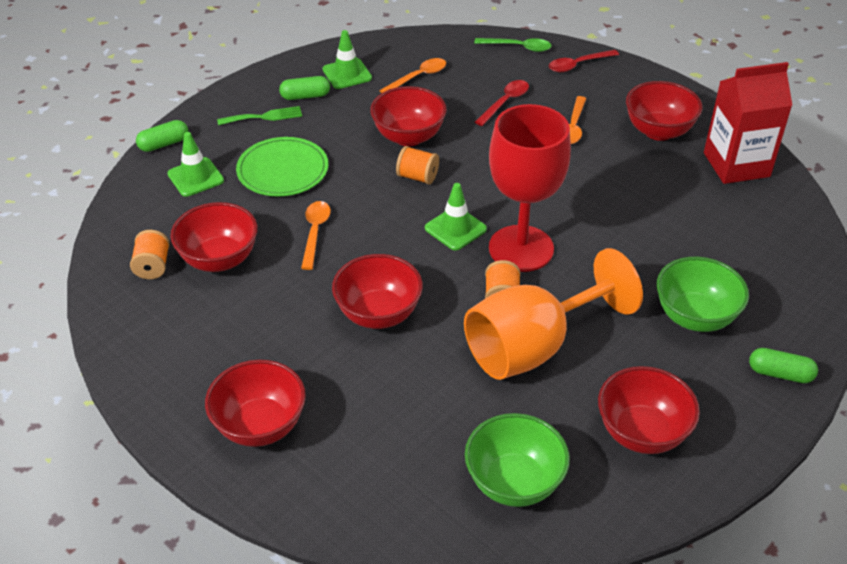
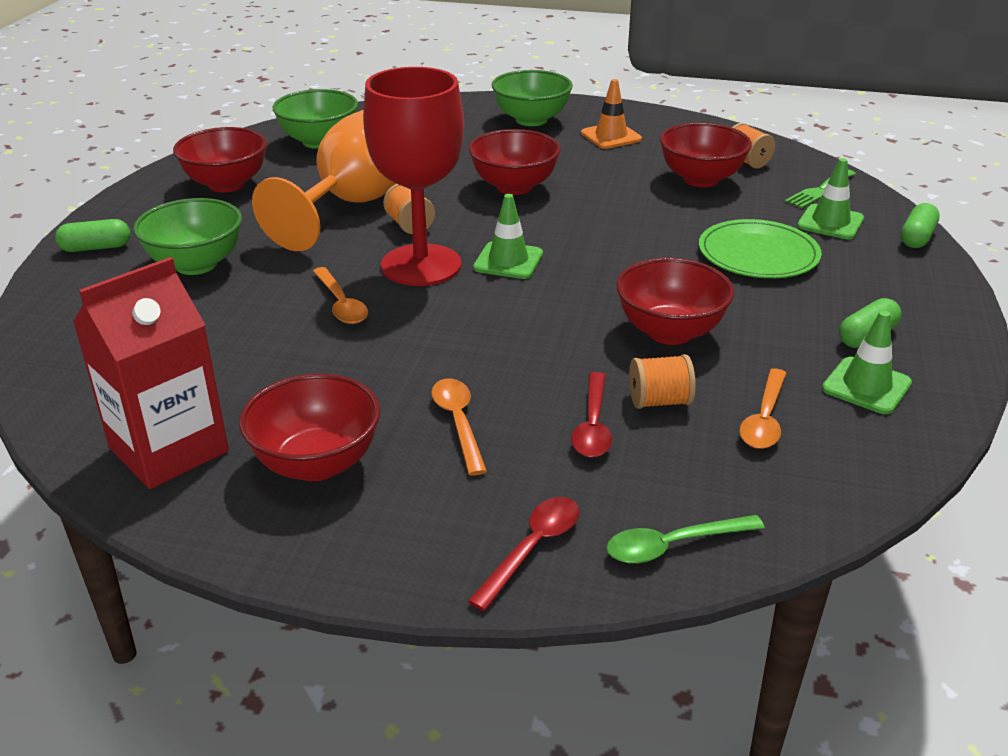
camera: 150 degrees right, 10 degrees down
(217, 356) = (611, 136): none -> orange traffic cone
(260, 426) = (531, 120): red bowl -> green bowl
(264, 117) = (870, 296): green fork -> green fork (819, 190)
(315, 233) = (645, 218): orange spoon -> orange spoon (341, 304)
(417, 177) = (604, 293): orange spool -> orange spool (659, 401)

